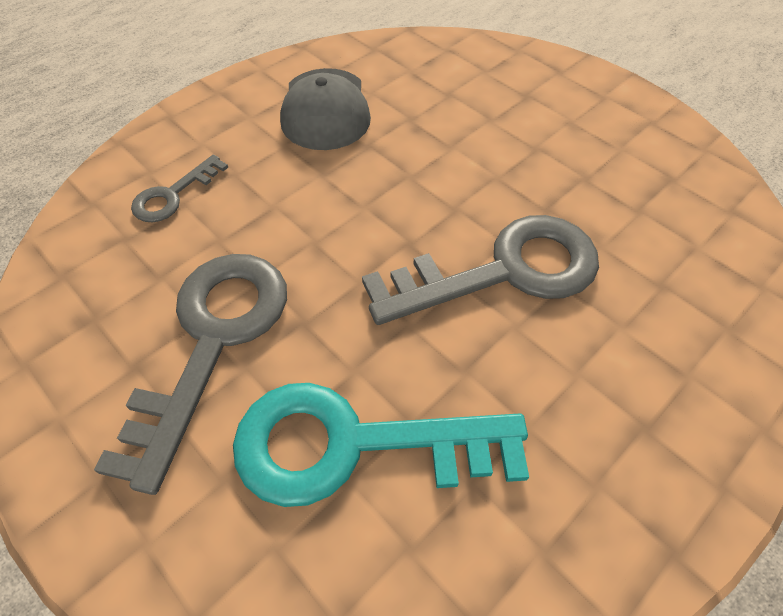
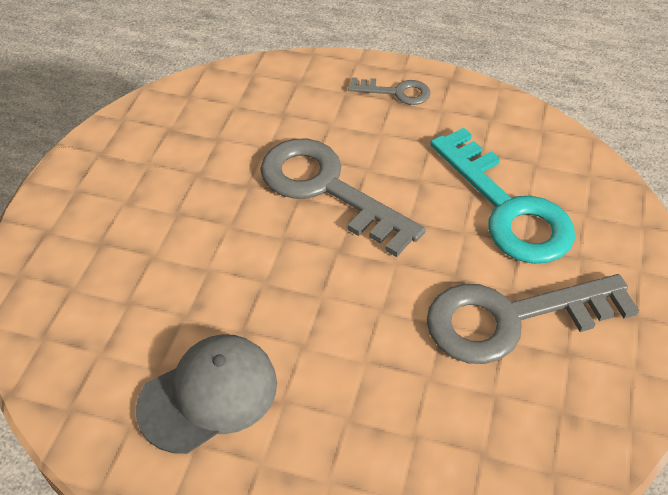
camera: 120 degrees left, 5 degrees down
(173, 195) = (409, 451): grey key -> grey key (396, 92)

